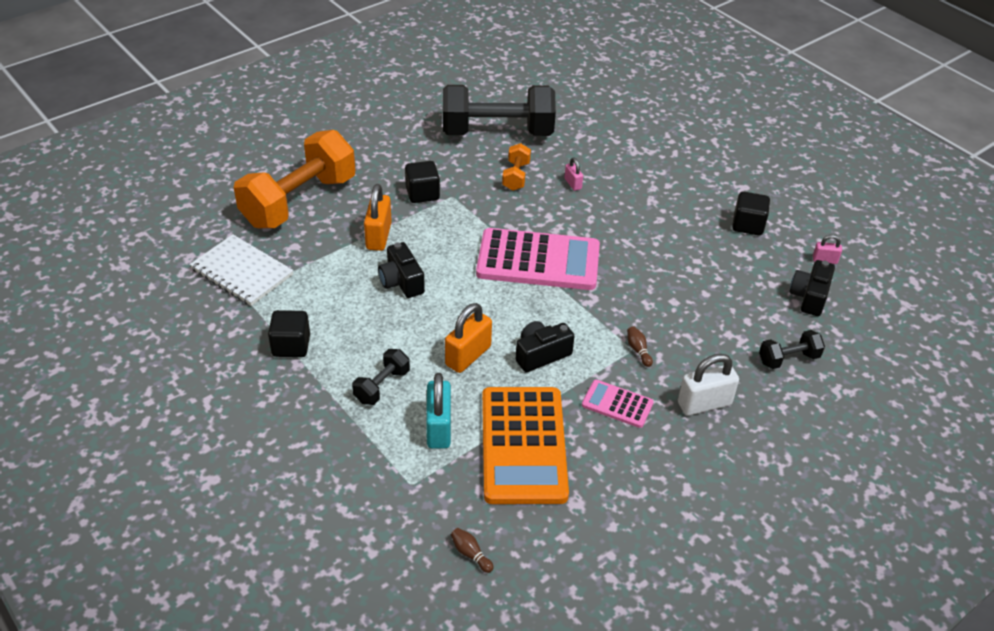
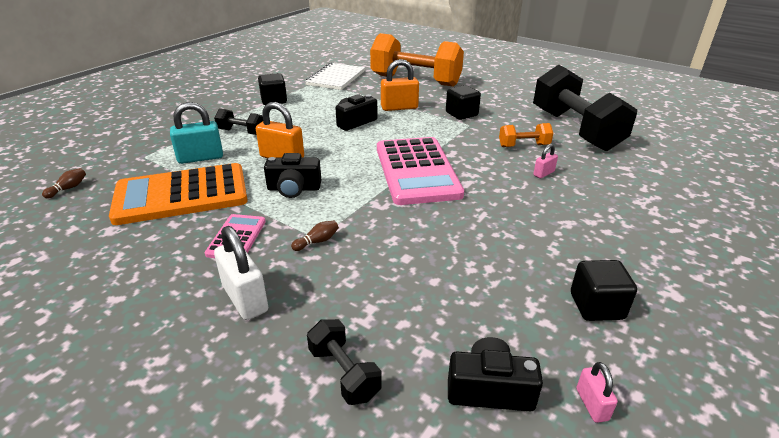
camera: 75 degrees right, 10 degrees down
(541, 354) = (294, 188): black camera -> black camera turned 135 degrees clockwise

